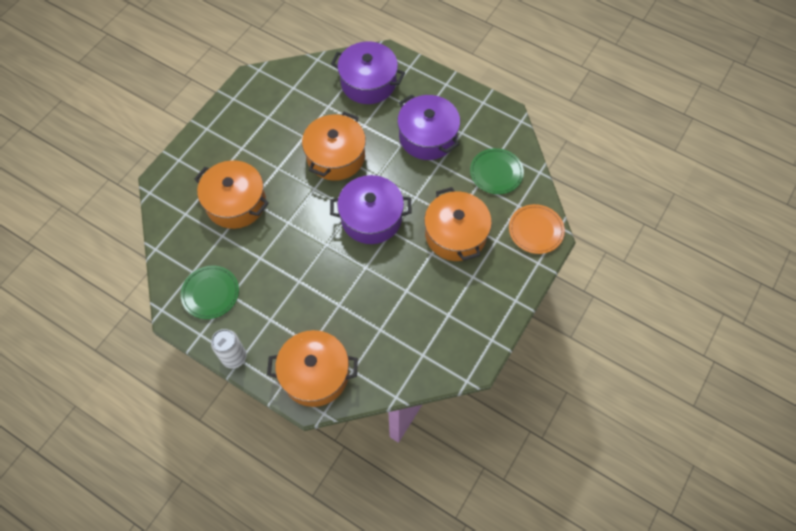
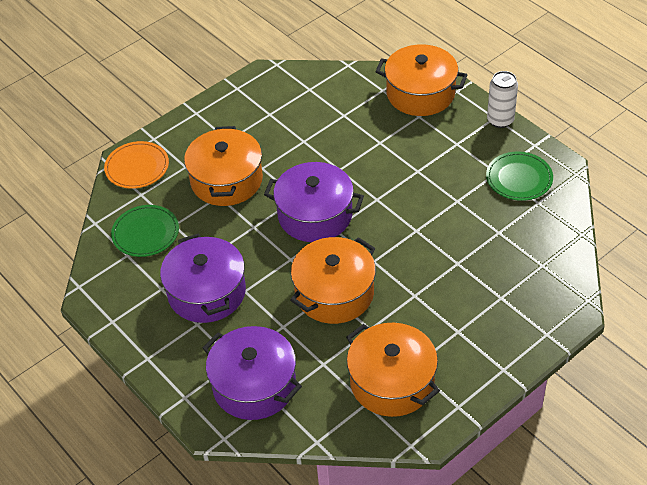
camera: 160 degrees left, 15 degrees down
(236, 203) = (476, 264): orange pot -> orange pot (392, 382)

